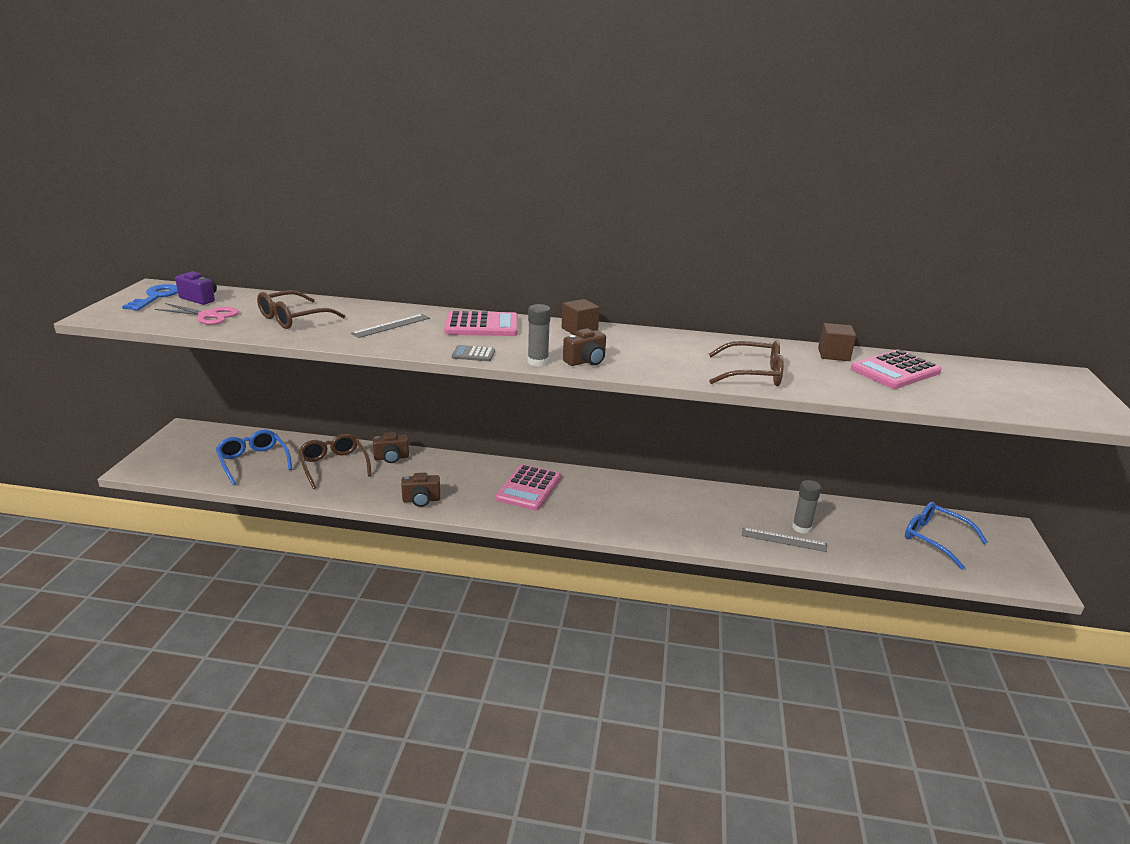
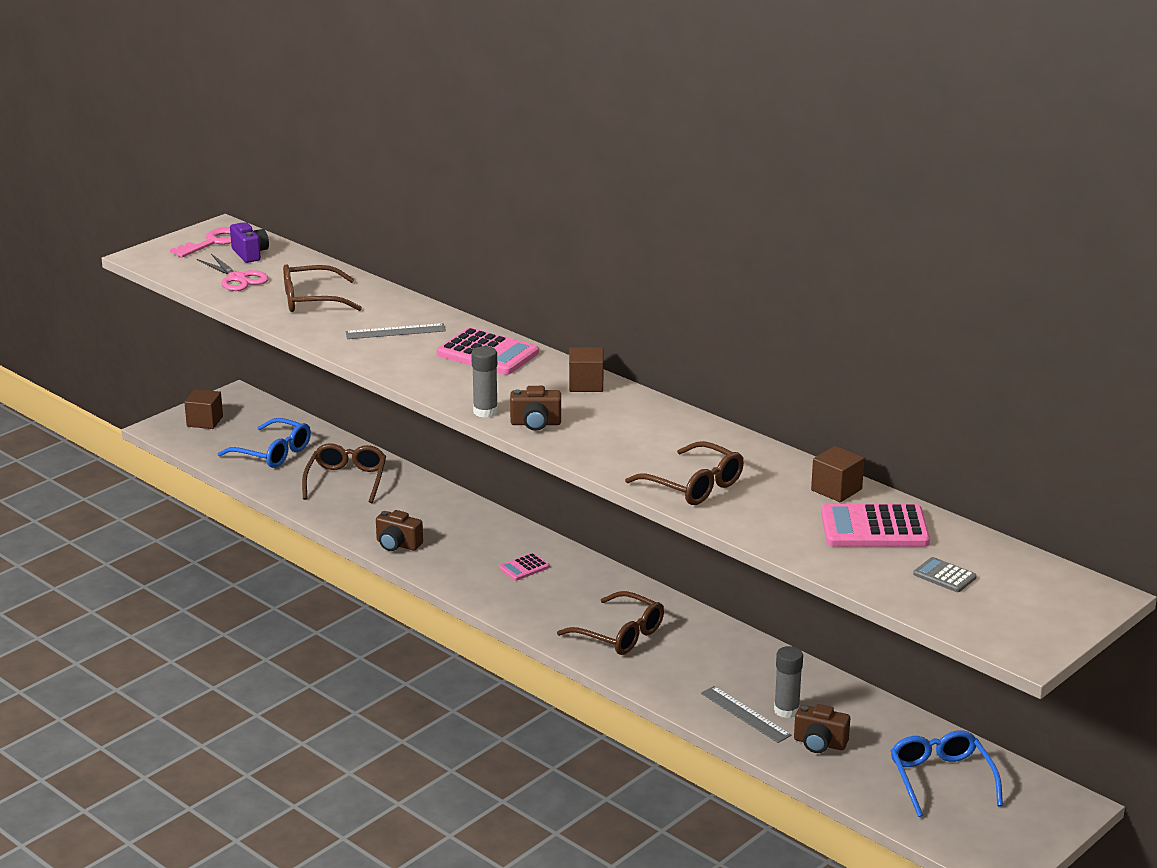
camera: 35 degrees right, 0 degrees up
(156, 297) = (212, 242): blue key -> pink key
(172, 454) = (205, 421): none -> brown cube
(253, 462) = (272, 453): blue glasses -> blue glasses turned 120 degrees clockwise
(391, 458) = (413, 489): brown camera -> brown camera (819, 743)
(473, 354) = (433, 386): grey calculator -> grey calculator (944, 576)
(528, 488) = (524, 568): pink calculator -> pink calculator, size x0.51
(643, 513) = (619, 634): none -> brown glasses

